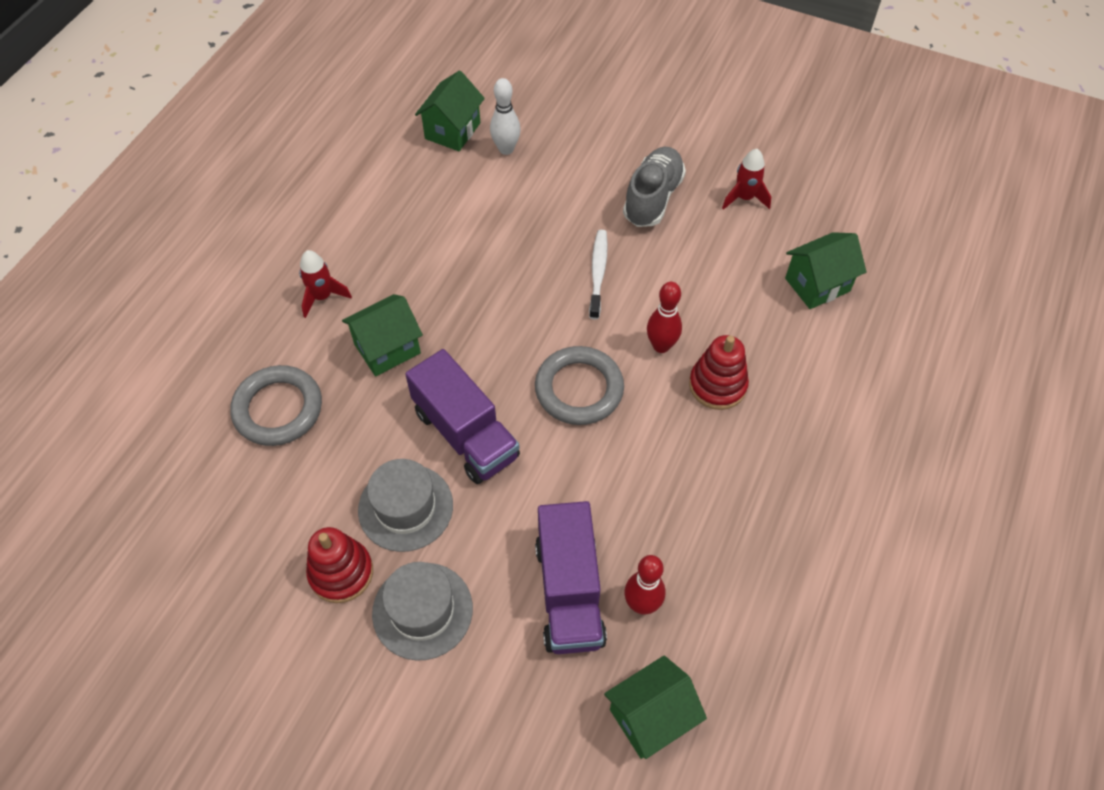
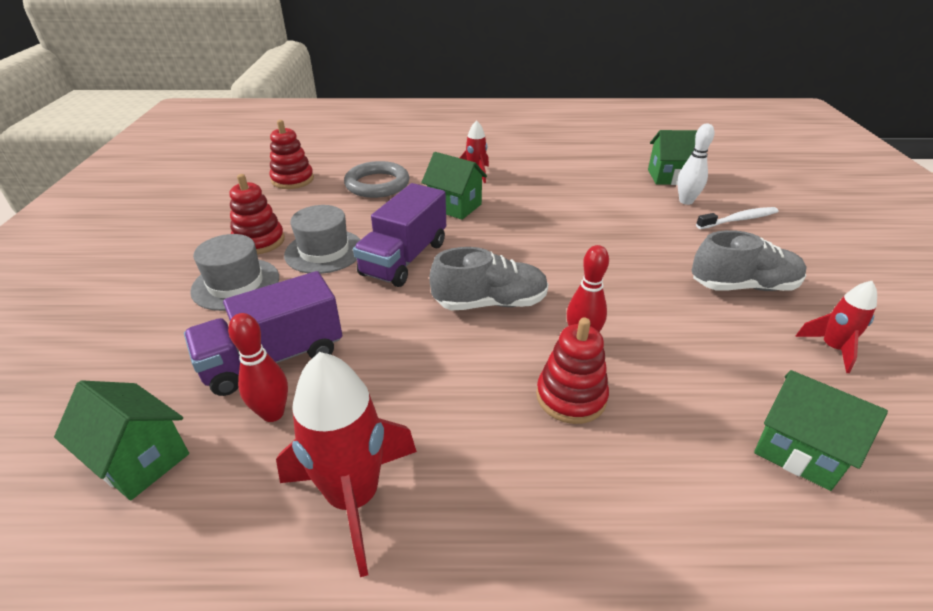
camera: 65 degrees right, 20 degrees down
(195, 504) = (293, 180): none -> red stacking toy
(579, 389) = (490, 303): grey ring -> grey shoe
(598, 273) = (622, 279): white toothbrush -> white toothbrush (738, 220)
(750, 563) = (354, 497): none -> red rocket

